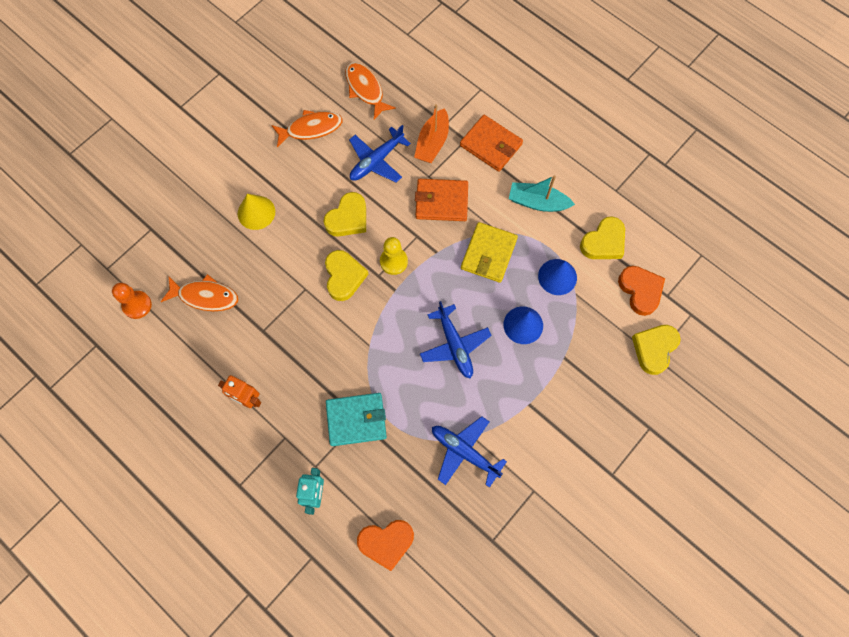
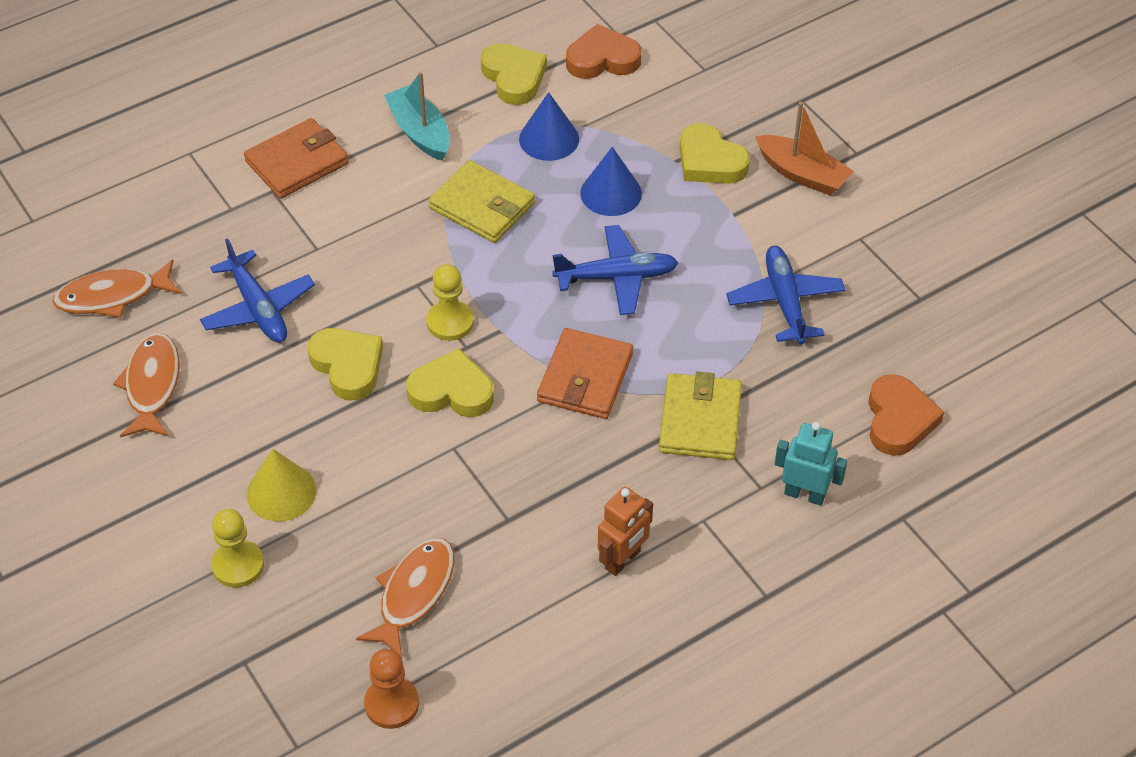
camera: 75 degrees left, 20 degrees down
(206, 207) = (238, 565): none -> yellow pawn
(356, 420) = (700, 420): turquoise wallet -> yellow wallet
(432, 143) = (258, 231): orange boat -> orange boat (802, 174)
(441, 201) = (369, 242): orange wallet -> orange wallet (585, 377)
(464, 452) = (785, 301): blue plane -> blue plane turned 120 degrees clockwise
(537, 202) = (420, 132): turquoise boat -> turquoise boat turned 120 degrees clockwise
(654, 349) = (692, 67): yellow heart -> yellow heart (710, 161)

